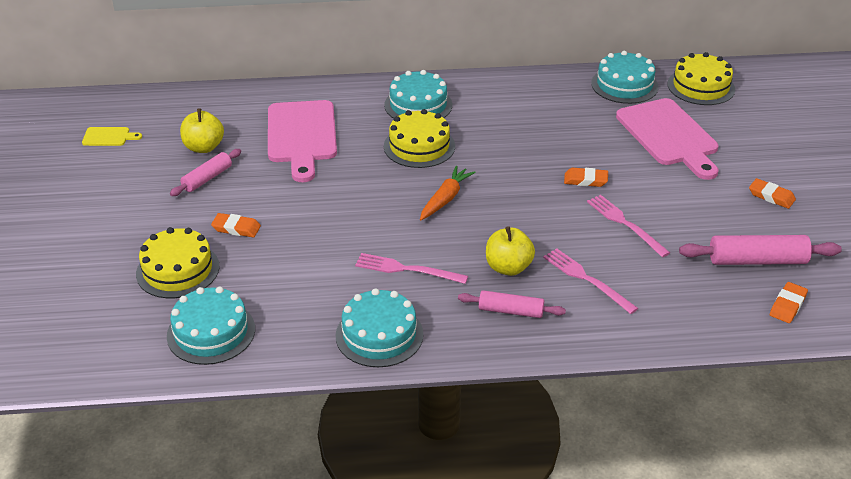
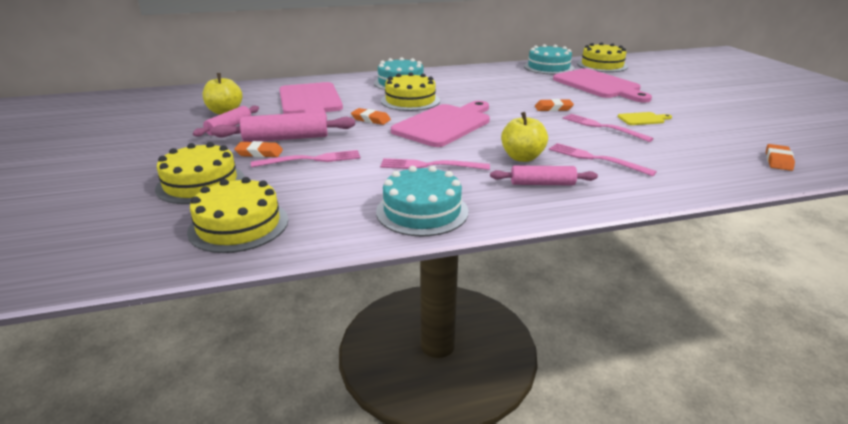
camera: 10 degrees left, 10 degrees down
(108, 137) = (137, 111): yellow cutting board -> yellow cutting board (643, 119)
(211, 332) = (239, 225): turquoise cake -> yellow cake
(287, 245) = (310, 160): none -> pink fork
(445, 199) = (445, 124): orange carrot -> pink cutting board
(757, 260) = (725, 138): pink rolling pin -> pink rolling pin (286, 138)
(771, 196) = (701, 107): orange eraser -> orange eraser (371, 119)

